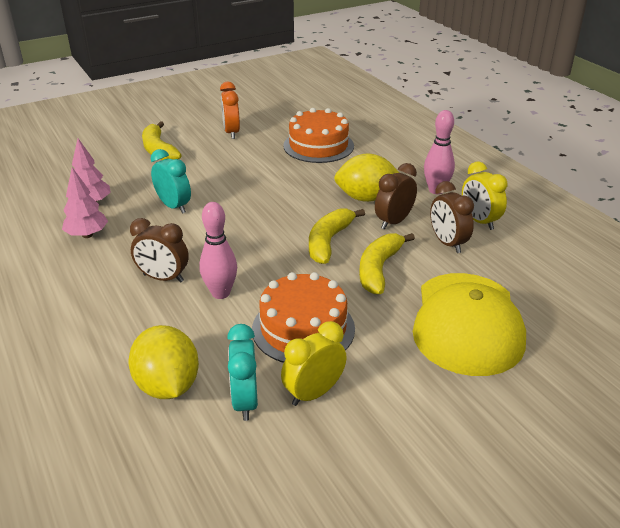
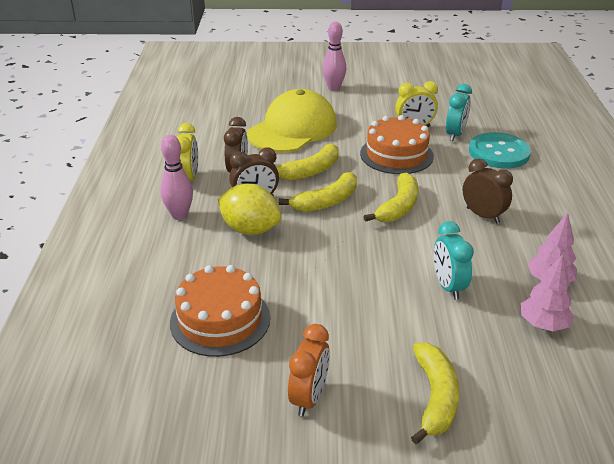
camera: 150 degrees left, 0 degrees up
(167, 385) = (499, 152): yellow lemon -> turquoise button
(220, 293) = (441, 191): pink bowling pin -> pink bowling pin (333, 88)
(255, 259) = (398, 207): none -> yellow banana

